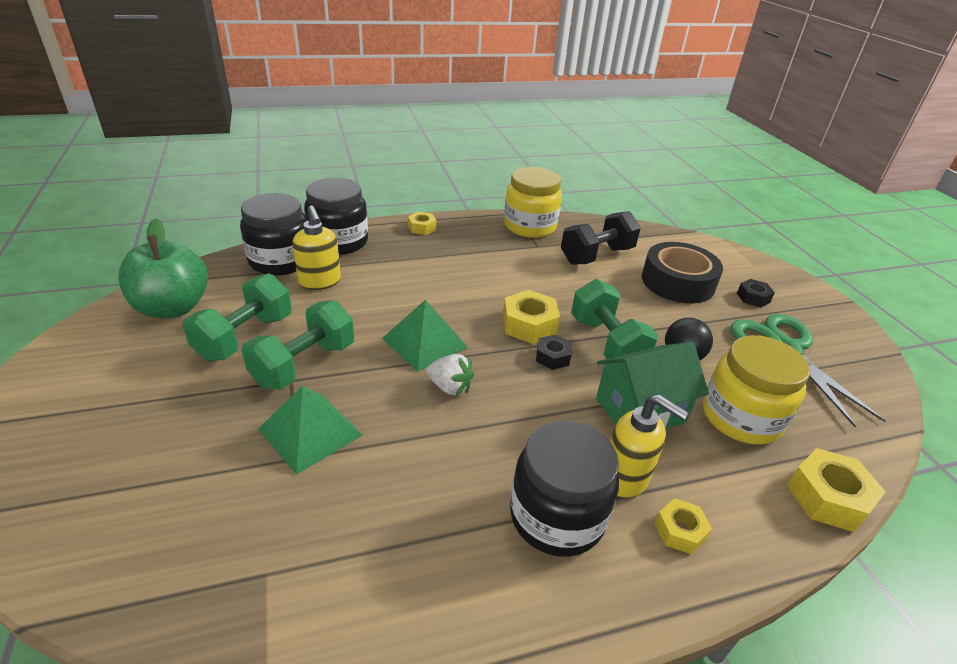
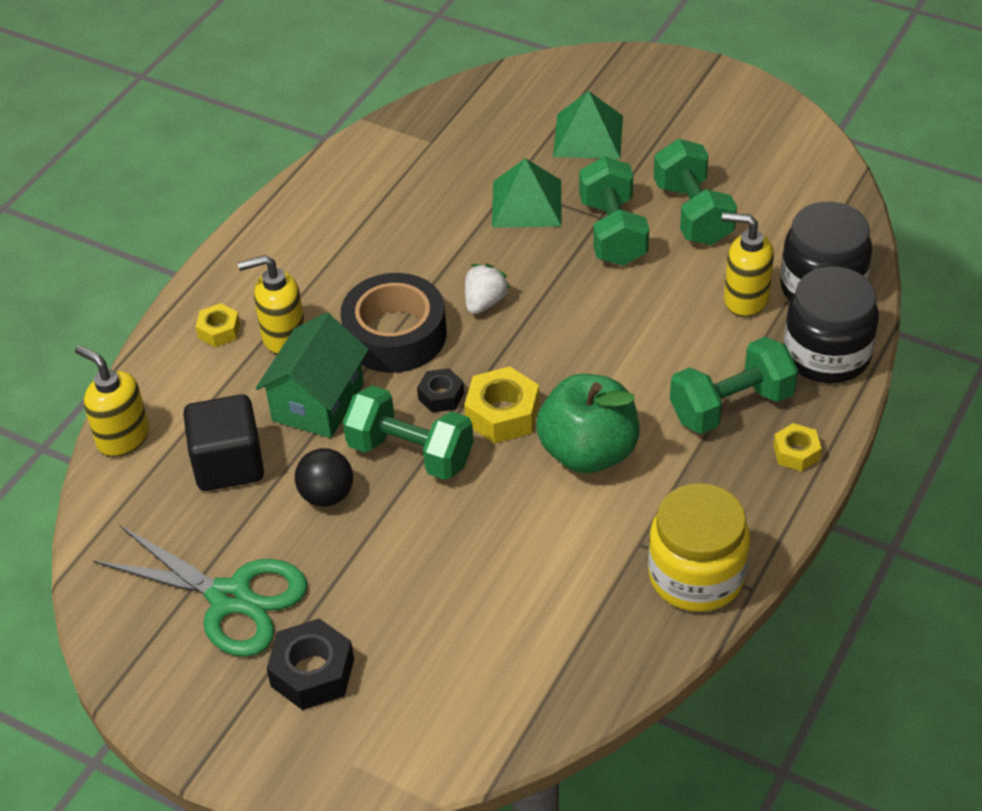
camera: 140 degrees right, 10 degrees up
(173, 308) = (791, 186): green apple -> green apple (588, 452)
(415, 255) = (731, 406): none -> green dumbbell
(425, 342) = (560, 321): green pyramid -> green pyramid (588, 136)
(450, 387) = (484, 302): white strawberry -> white strawberry turned 135 degrees clockwise
(557, 516) = (306, 280): black jar -> none
(597, 255) = (556, 589): black dumbbell -> none
(677, 282) = (420, 623): black tape -> black tape (395, 334)
(741, 417) = (228, 464): yellow jar -> black cube
(753, 297) = (312, 673): black nut -> black nut, size x1.66
(828, 497) = (123, 437): yellow nut -> yellow soap dispenser

